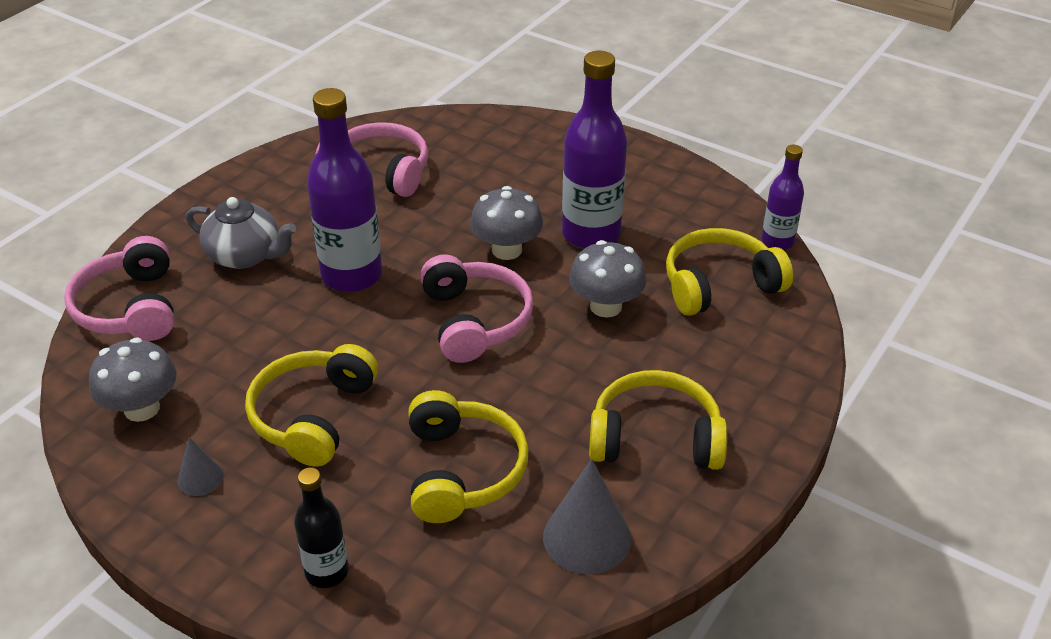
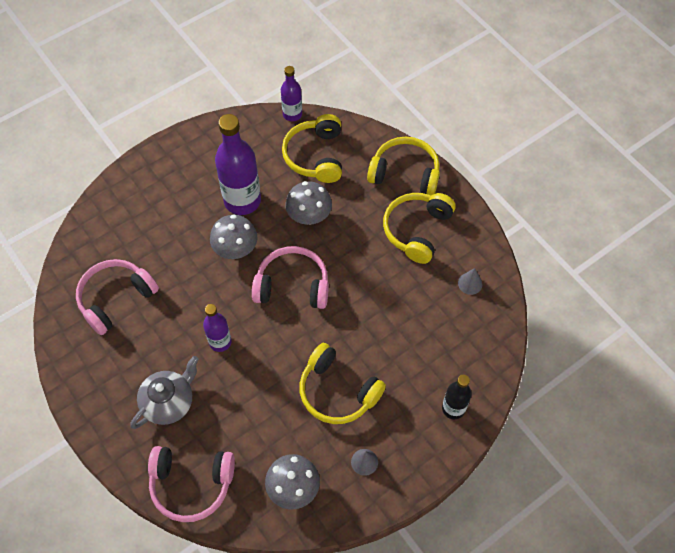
camera: 70 degrees left, 20 degrees up
(352, 275) = (220, 342): purple bottle -> purple bottle, size x0.56
(462, 470) = (407, 326): yellow headphones -> yellow headphones (405, 173)
(587, 537) = (470, 283): grey cone -> grey cone, size x0.54

